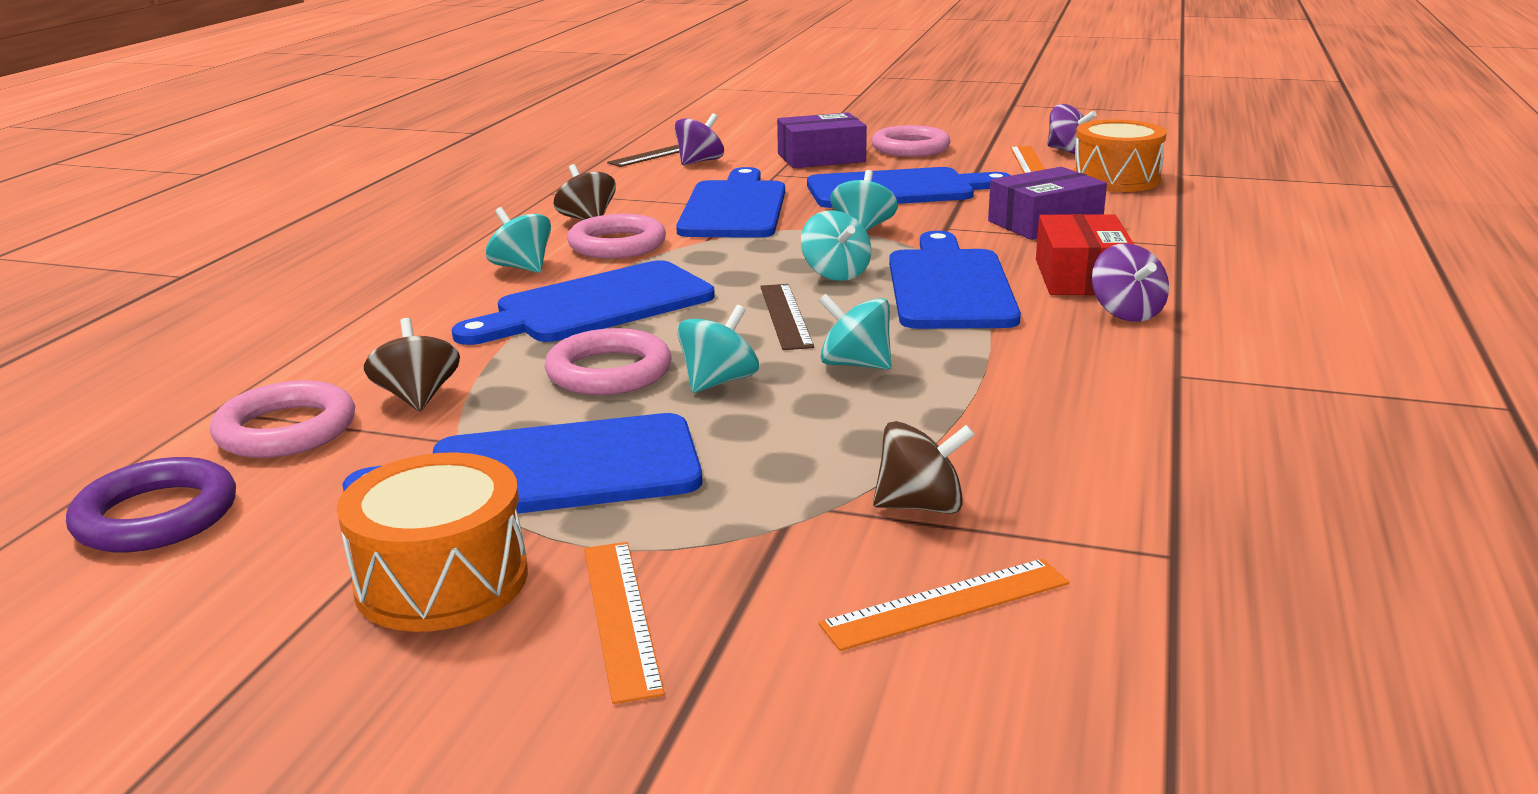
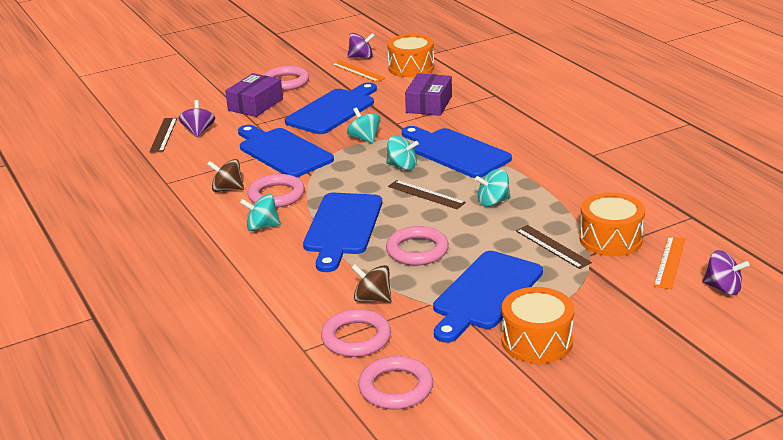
camera: 45 degrees left, 5 degrees up
(156, 516) = (396, 388): purple ring -> pink ring
(620, 616) = (605, 317): orange ruler -> none
(719, 382) = (464, 233): turquoise spinning top -> none
(798, 464) = (552, 246): none -> brown ruler
(920, 506) = (610, 239): brown spinning top -> orange drum
(1081, 277) = (491, 126): red box -> none
(1126, 313) = (534, 136): purple spinning top -> purple spinning top (723, 288)

